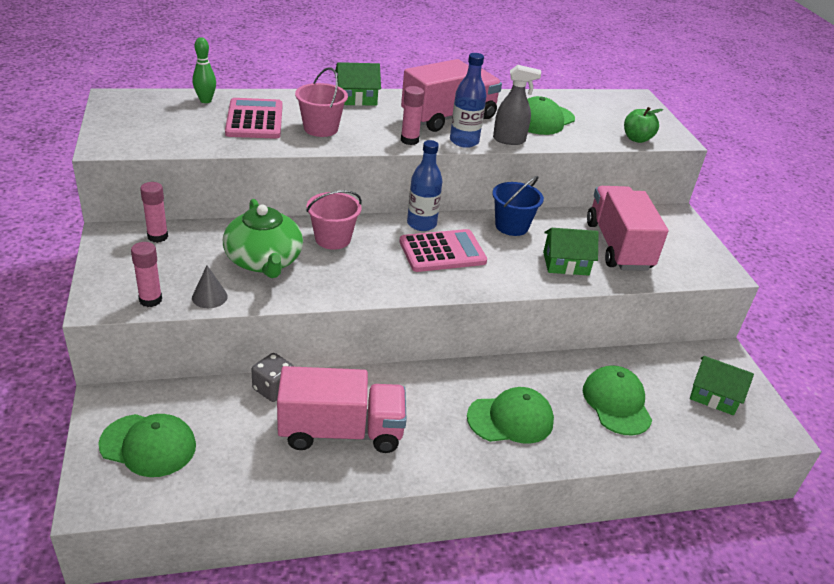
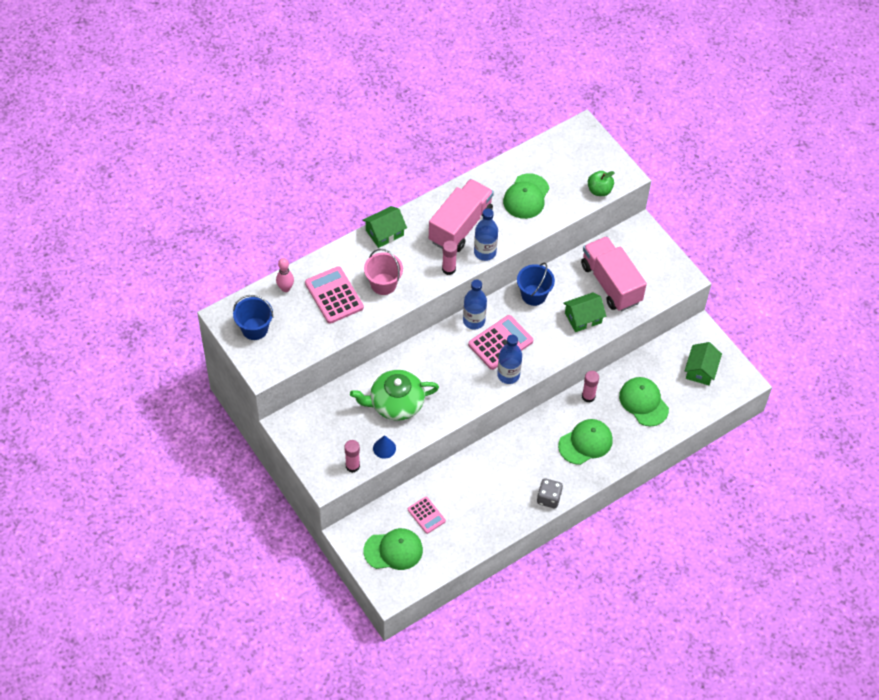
camera: 20 degrees left, 20 degrees up
(136, 115) = (254, 329): none -> blue bucket
(157, 236) = (315, 412): pink glue stick -> pink glue stick (588, 396)
(205, 100) = (285, 288): green bowling pin -> pink bowling pin
(209, 297) = (384, 448): grey cone -> blue cone
(229, 420) = (426, 515): none -> pink calculator
(264, 261) = (395, 403): green teapot -> green teapot turned 120 degrees clockwise
(273, 389) = (437, 482): grey dice -> grey dice (548, 498)
(333, 239) = (425, 363): pink bucket -> none
(341, 431) = (493, 494): pink truck -> none
(432, 283) = (508, 375): none -> blue bottle
(509, 140) = (514, 235): grey spray bottle -> none
(714, 396) = (701, 370): green house -> green house turned 75 degrees counterclockwise

